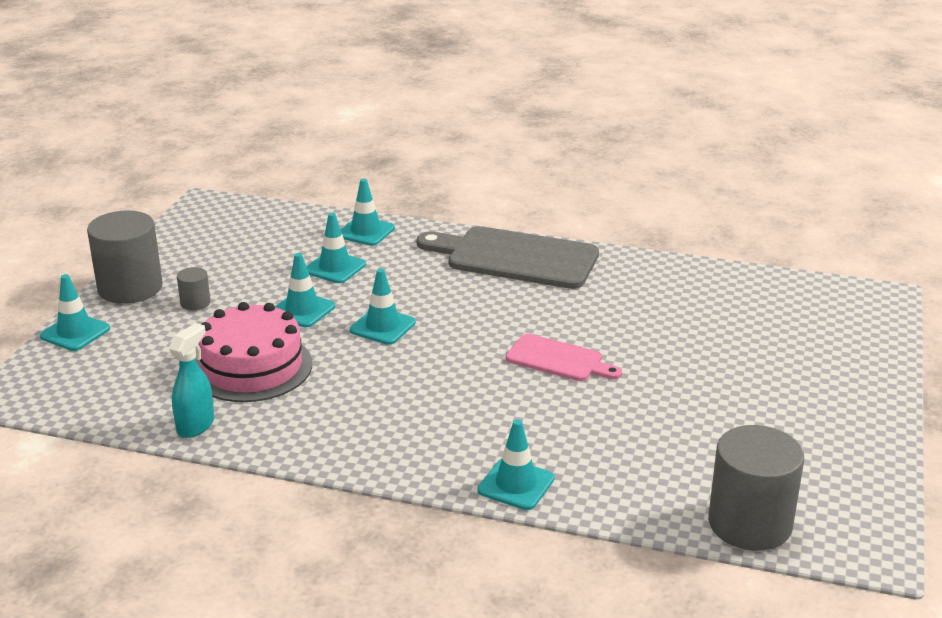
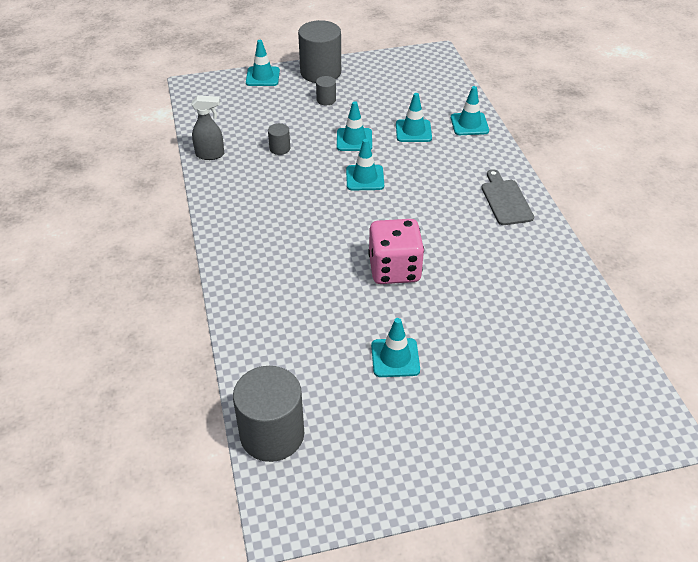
camera: 60 degrees right, 15 degrees up
(196, 426) = (210, 155): turquoise spray bottle -> grey spray bottle
(252, 367) = (279, 148): pink cake -> grey cylinder
(515, 258) = (505, 200): grey cutting board -> grey cutting board, size x0.56
(516, 484) = (240, 301): turquoise traffic cone -> turquoise traffic cone (395, 358)
(558, 359) = (394, 269): pink cutting board -> pink dice

